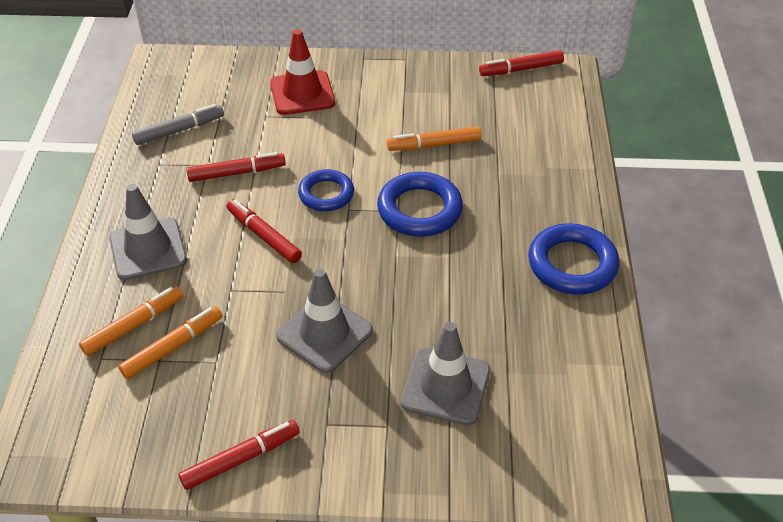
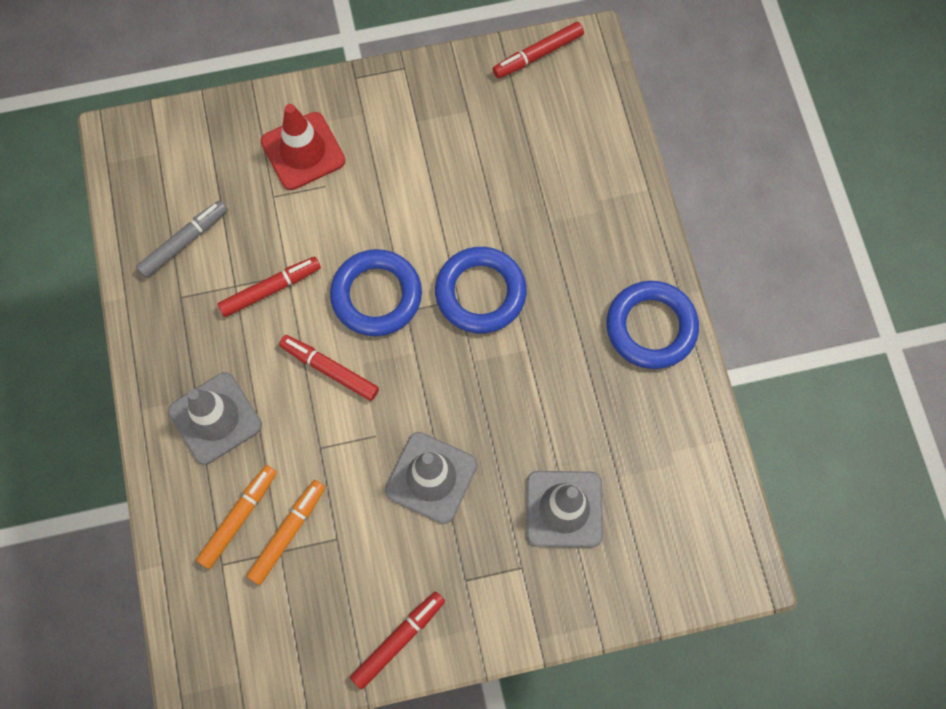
camera: 15 degrees left, 25 degrees up
(326, 194) = (376, 295): blue ring -> blue ring, size x1.50
(434, 145) = (471, 196): orange marker -> none

